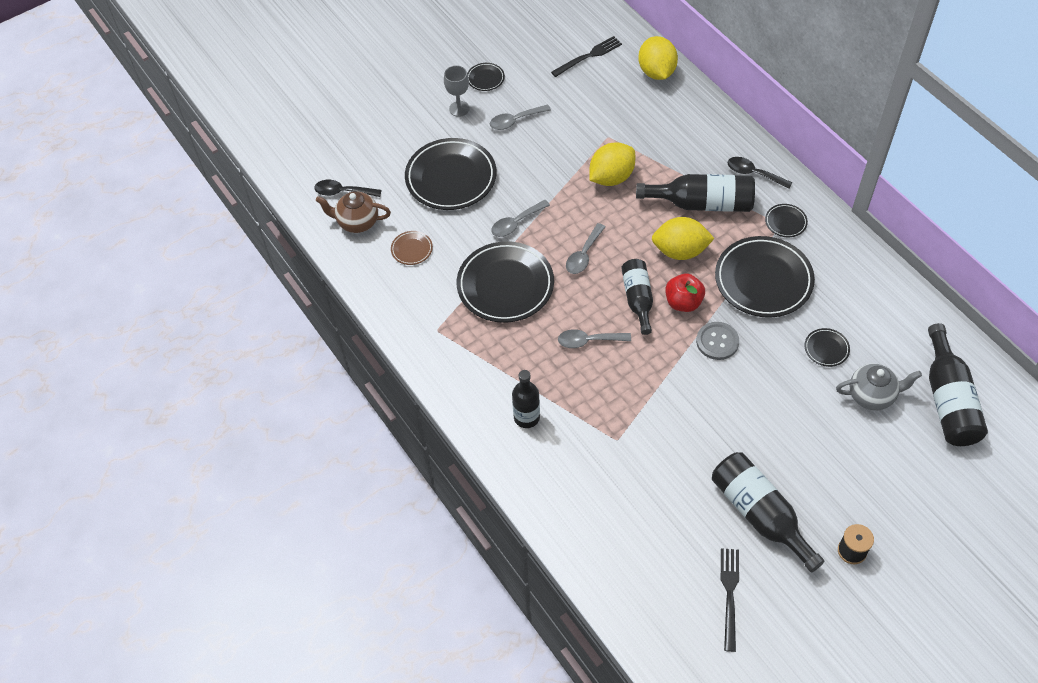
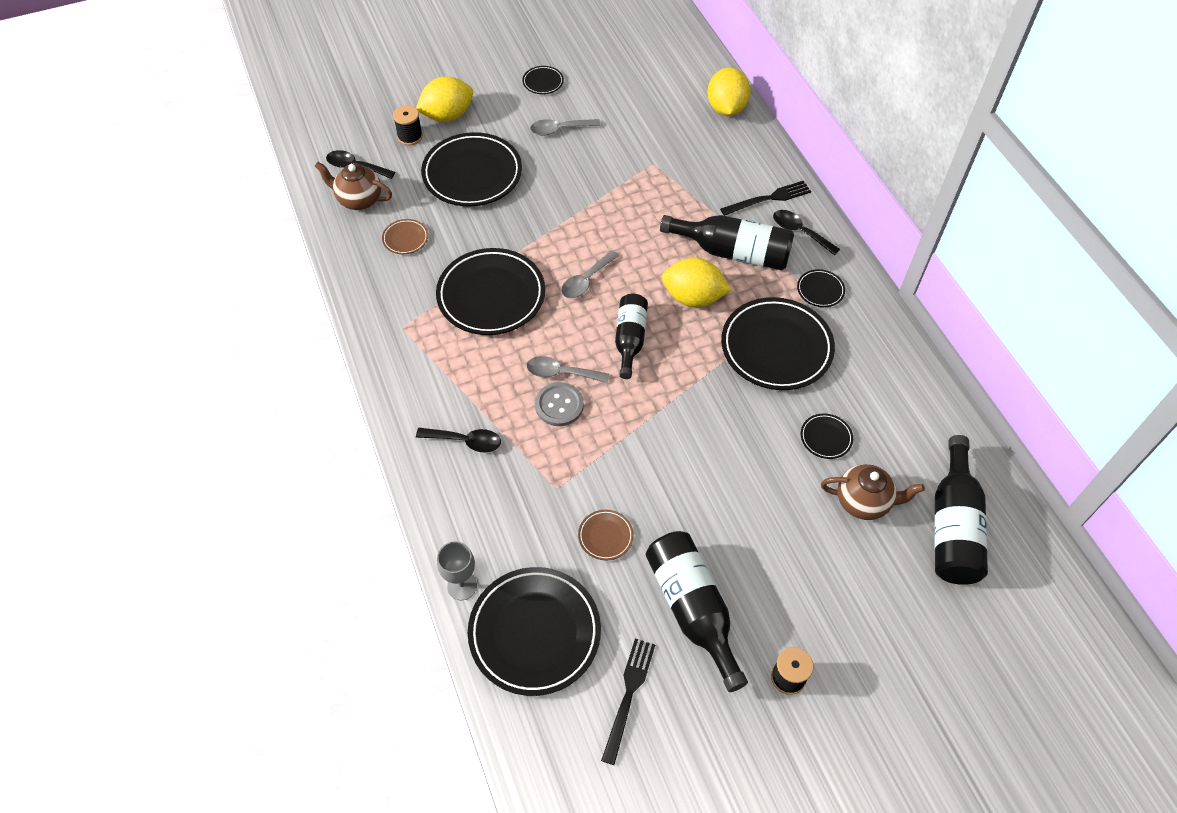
camera: 10 degrees right, 0 degrees up
(382, 154) = (410, 136): none -> black spool
(459, 108) = (505, 107): grey goblet -> grey goblet (462, 586)
(516, 223) = (525, 233): grey spoon -> none
(526, 417) = (465, 441): black bottle -> black spoon
(589, 56) = (659, 79): black fork -> black fork (769, 198)
(611, 177) = (642, 206): yellow lemon -> yellow lemon (447, 116)
(638, 563) = (534, 633): none -> black plate
(670, 471) = (605, 536): none -> brown plate
(683, 302) = (679, 353): red apple -> none
(717, 341) = (704, 404): grey button -> grey button (559, 405)
(872, 396) = (863, 502): grey teapot -> brown teapot

